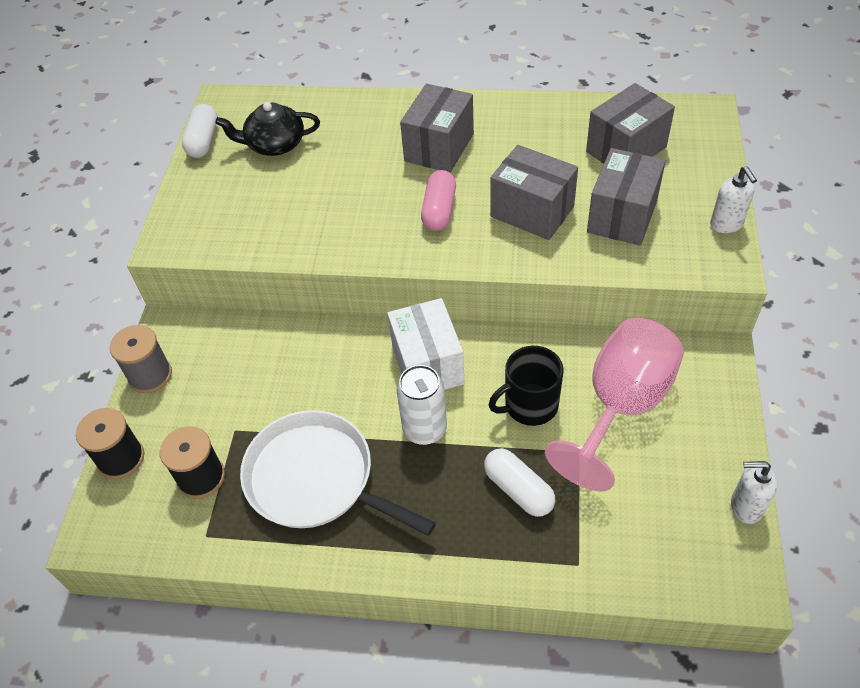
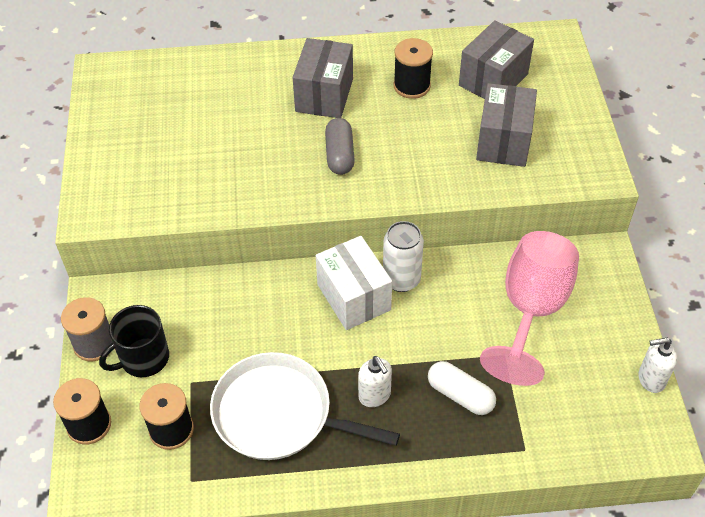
camera: 15 degrees left, 0 degrees up
(203, 141) = (94, 112): white capsule -> none
(274, 144) = (166, 108): black teapot -> none
(425, 429) = (365, 355): white can -> white can (401, 279)
(439, 210) = (340, 155): pink capsule -> grey capsule
(529, 405) = (453, 320): black mug -> black mug (143, 358)
(532, 211) = (423, 146): grey box -> none
(535, 147) = (412, 86): none -> black spool
(726, 224) = (593, 139): white soap dispenser -> white soap dispenser (374, 396)

